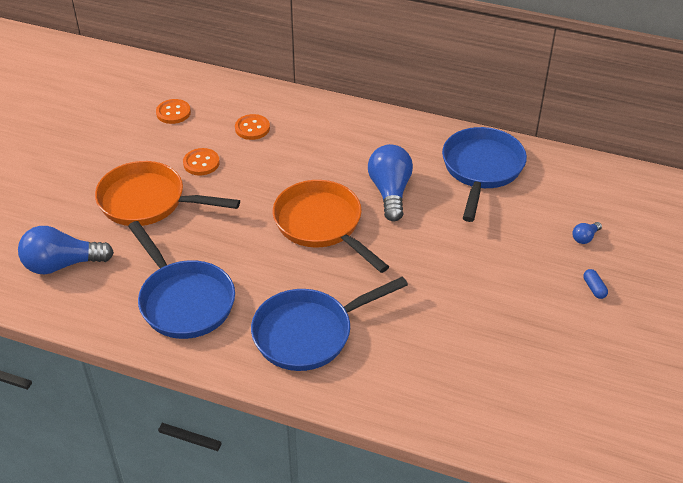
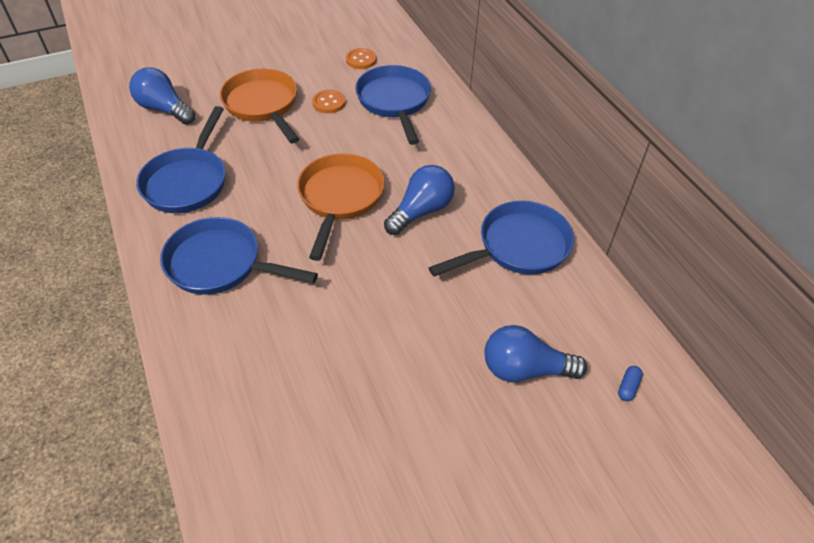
camera: 45 degrees right, 5 degrees up
(252, 128) = (394, 102): orange button -> blue pan
(585, 238) = (524, 369): blue light bulb -> blue light bulb, size x2.25
(594, 288) = (468, 417): blue capsule -> blue capsule (628, 387)

